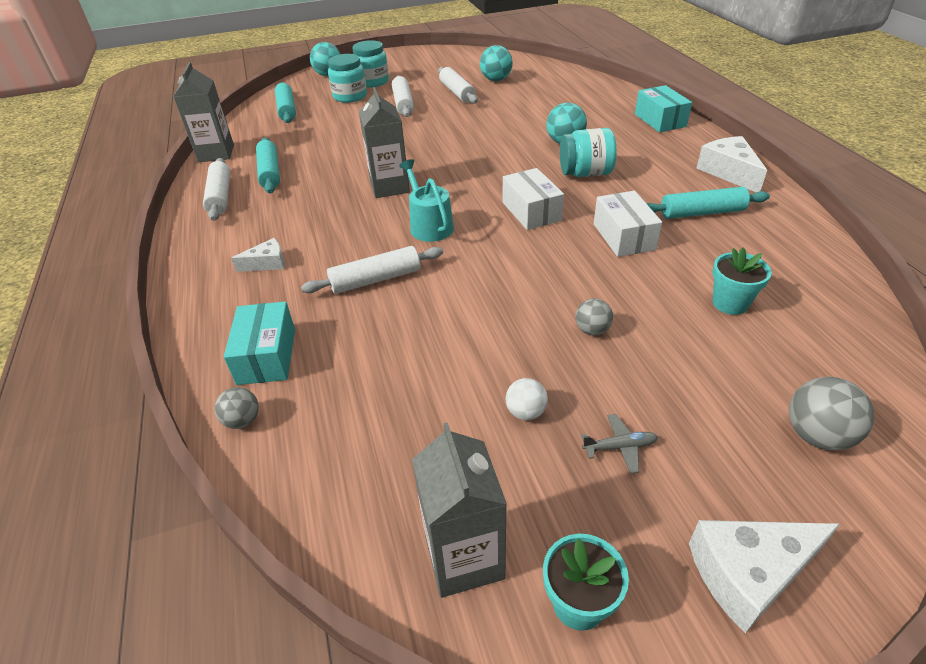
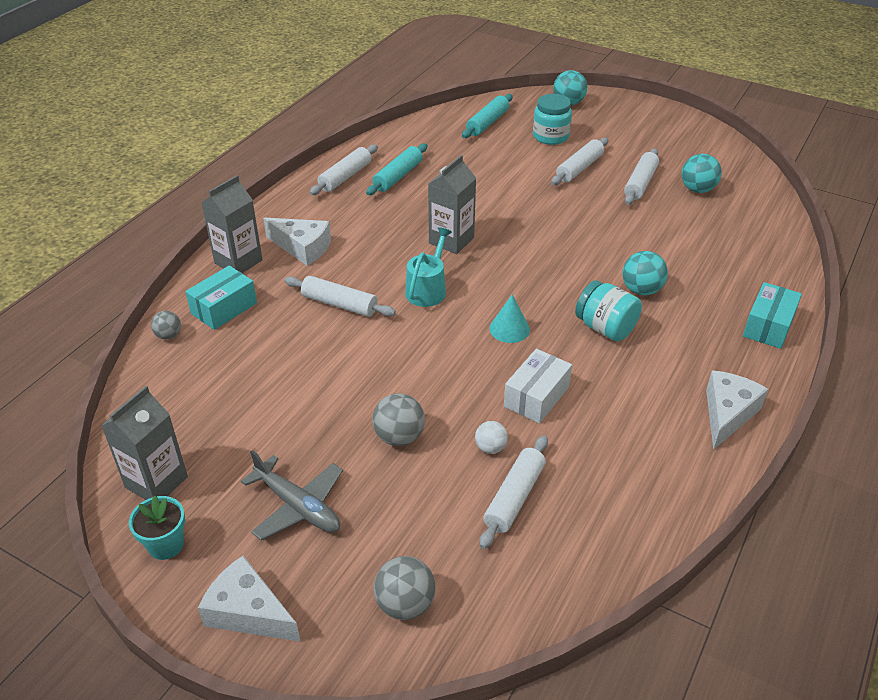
camera: 45 degrees right, 0 degrees up
(216, 153) = (389, 137): grey carton -> grey carton (238, 261)
(267, 263) = (302, 248): white cheese -> white cheese, size x1.68
(372, 82) = (591, 130): turquoise jar -> none
(525, 412) = (286, 447): white ball -> white ball (490, 448)
(531, 211) = (509, 329): white box -> turquoise cone
(592, 330) = (399, 437): grey ball -> grey ball, size x1.61
(620, 447) = (298, 506): grey plane -> grey plane, size x1.99
(702, 213) = (631, 426): turquoise rolling pin -> none
(730, 303) = (514, 497): turquoise flower pot -> white rolling pin

